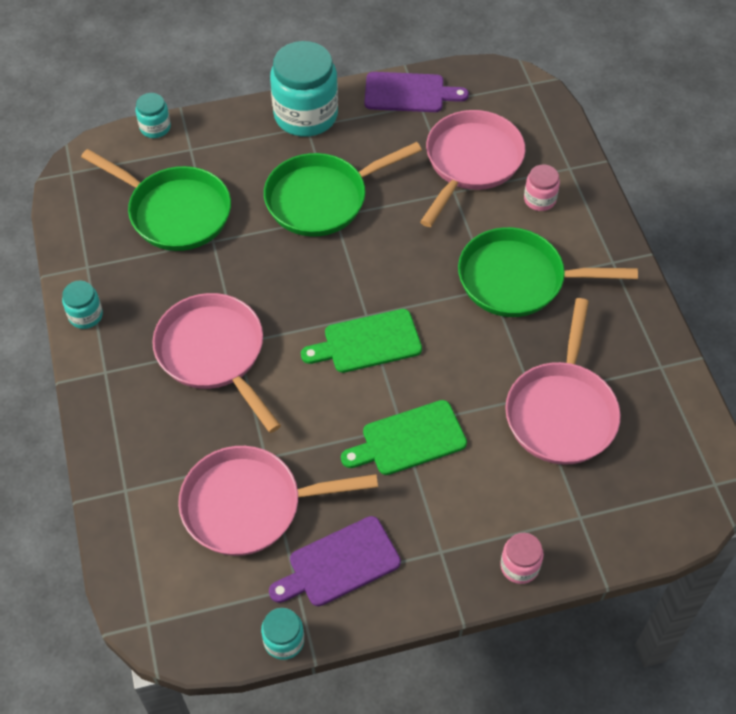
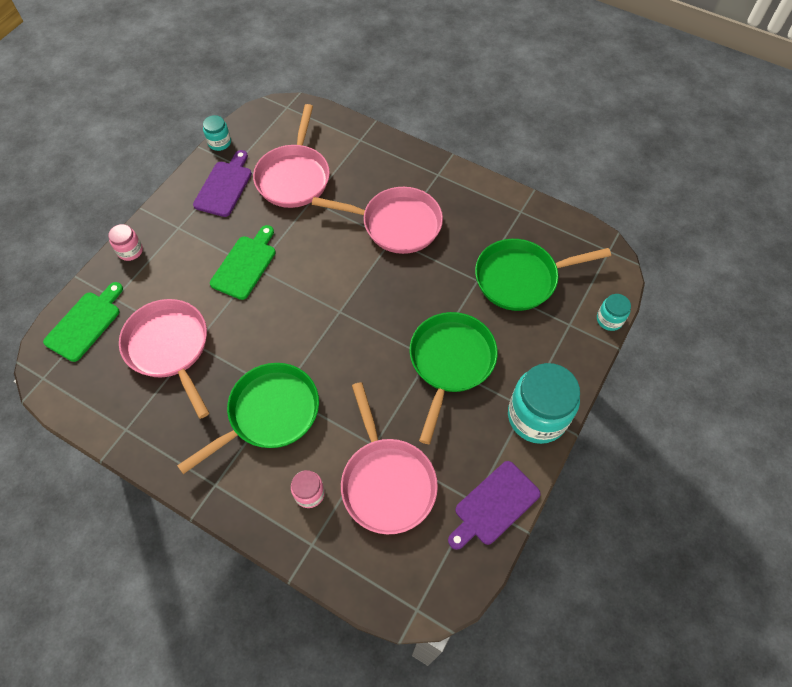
camera: 135 degrees right, 5 degrees up
(86, 315) = (485, 189): turquoise jar -> none
(250, 505) = (294, 176): pink pan -> pink pan turned 150 degrees clockwise
(367, 342) = (322, 296): green cutting board -> green cutting board (85, 323)

